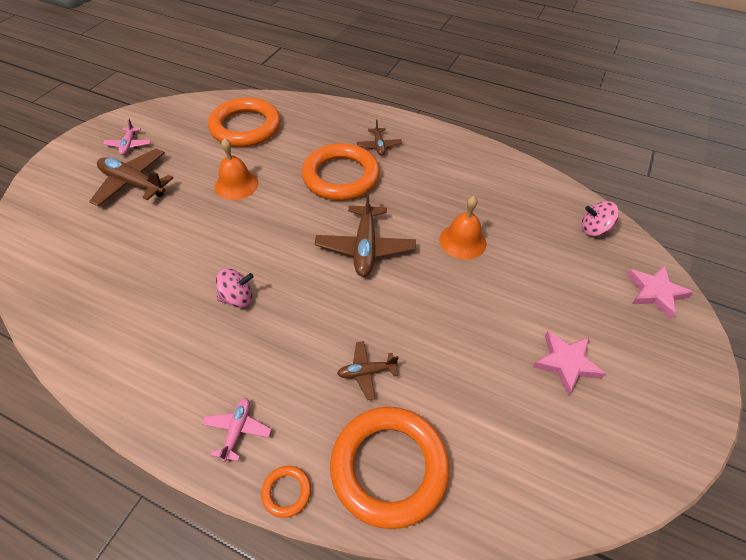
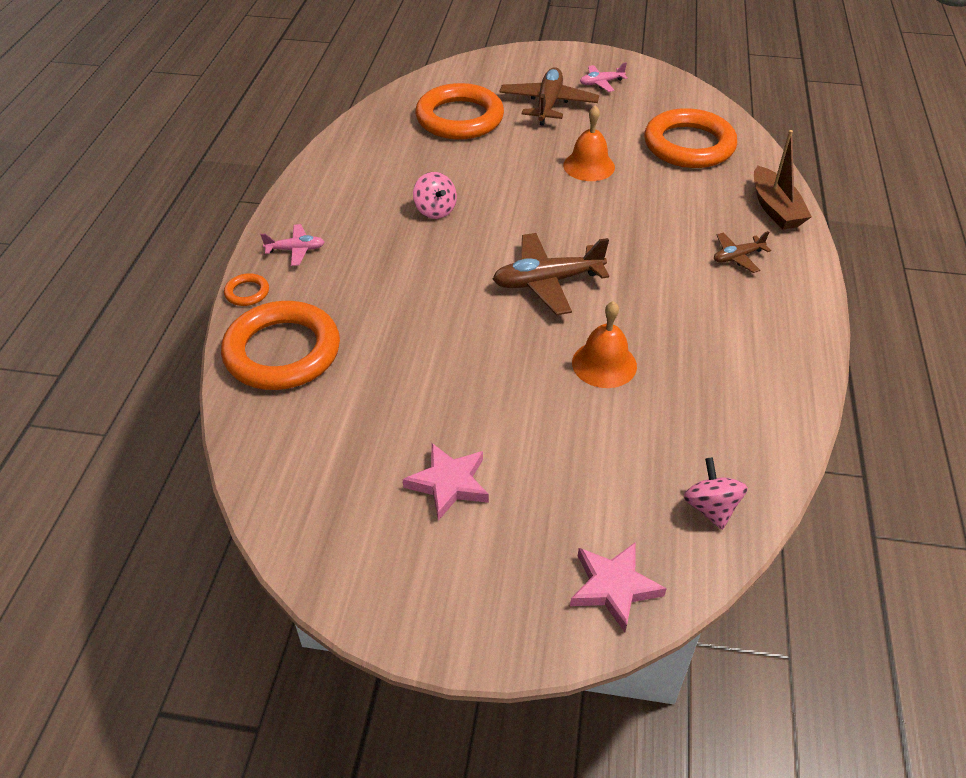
camera: 75 degrees right, 5 degrees down
(338, 114) = (775, 208): none -> brown boat
(341, 176) = (654, 237): orange ring -> orange ring (459, 118)
(366, 372) = (380, 316): brown plane -> none

